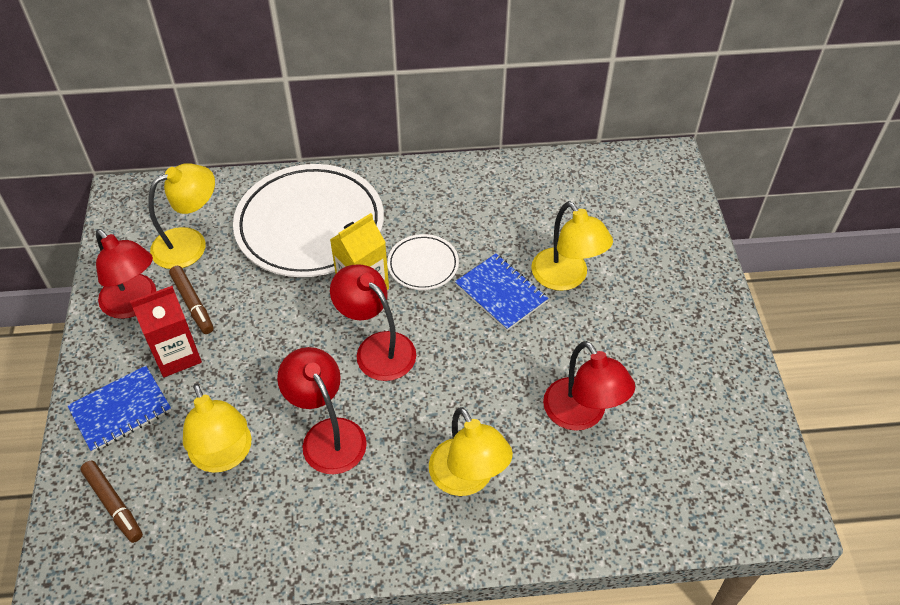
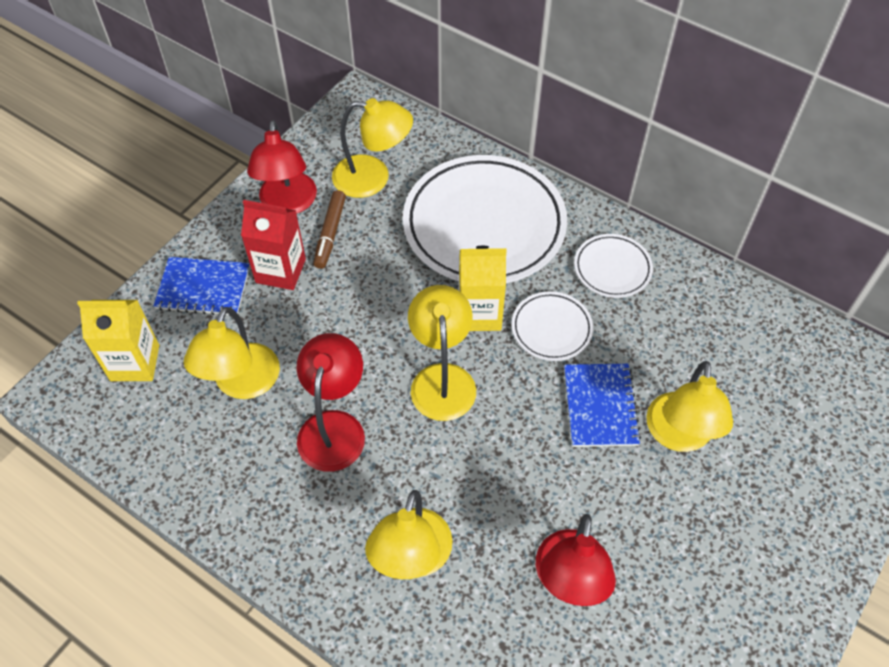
camera: 40 degrees right, 5 degrees up
(114, 504) = (135, 363): brown marker -> yellow carton
(377, 348) = (442, 379): red lamp -> yellow lamp
(428, 200) = (612, 268): none -> white plate

